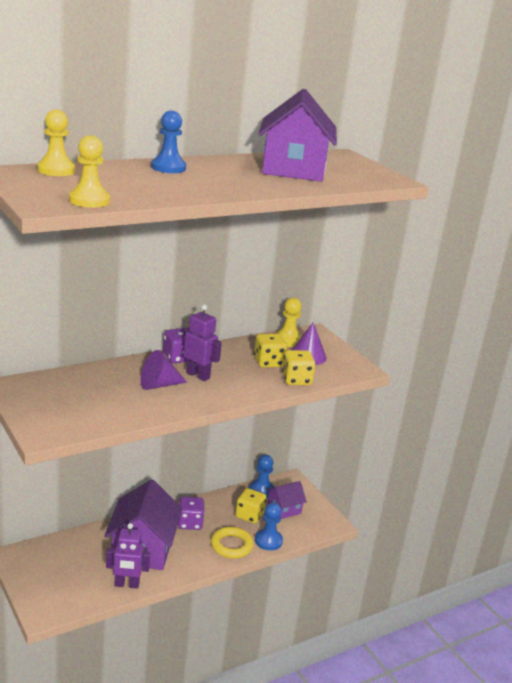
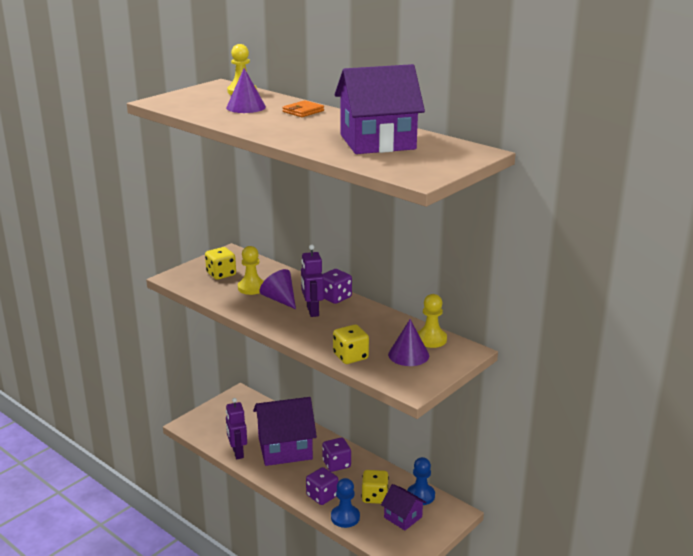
camera: 75 degrees right, 0 degrees up
(89, 200) = (183, 107): yellow pawn -> yellow pawn (251, 288)
(124, 180) = (246, 107): none -> purple cone
(168, 168) = (303, 111): blue pawn -> orange wallet
(198, 375) = (312, 311): purple robot -> purple robot turned 150 degrees clockwise
(231, 545) = (322, 496): yellow ring -> purple dice
(268, 362) = (371, 337): yellow dice -> yellow dice (221, 274)

